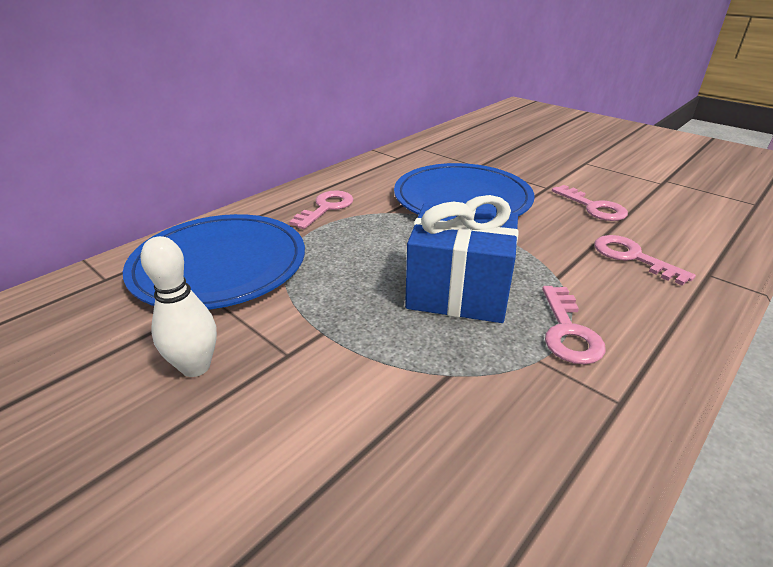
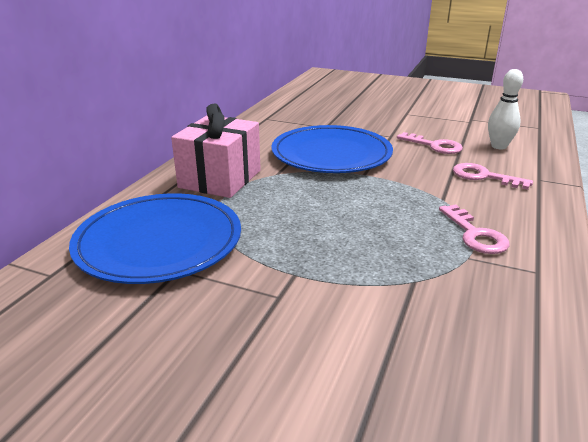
camera: 20 degrees left, 5 degrees down
(195, 367) = (206, 324): white bowling pin -> white bowling pin (499, 146)
(326, 208) = (220, 179): pink key -> pink gift
(458, 291) = (379, 223): blue gift -> none

